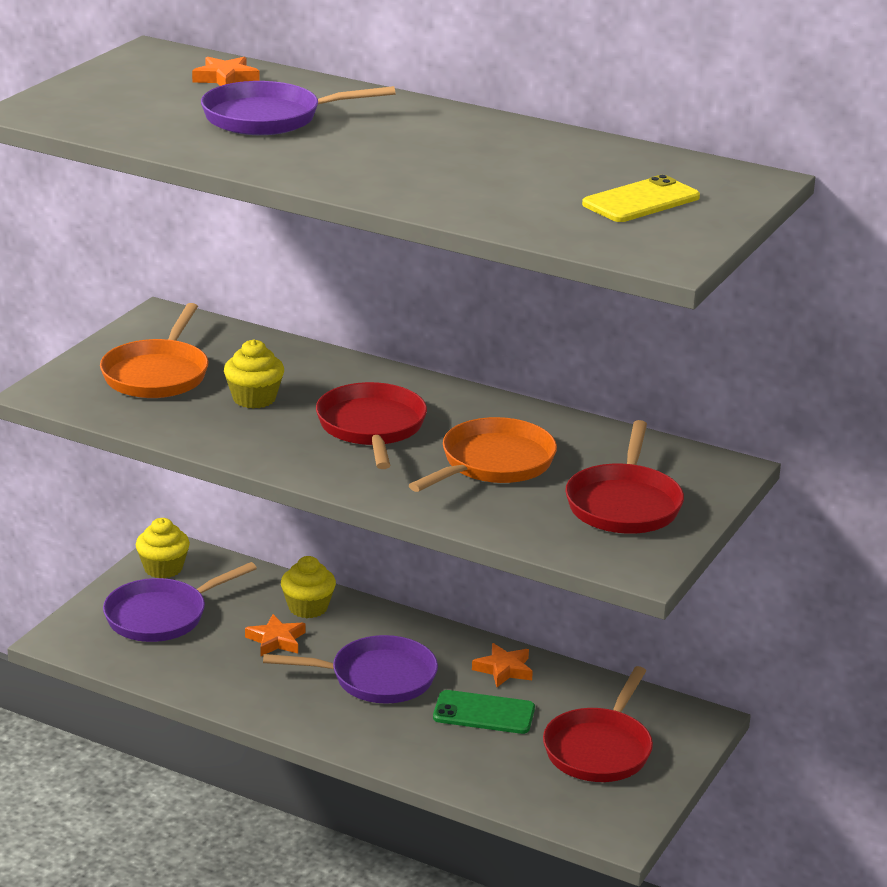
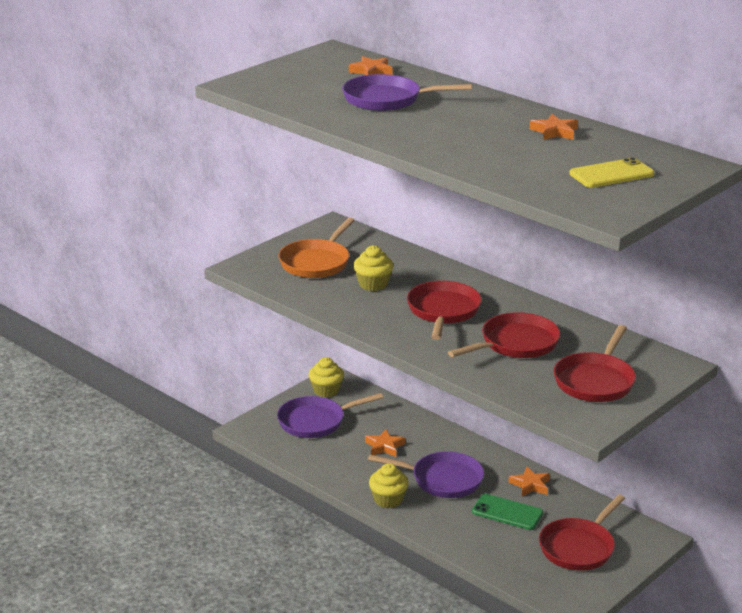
camera: 15 degrees right, 0 degrees up
(308, 607) = (412, 427): yellow cupcake -> yellow cupcake (388, 500)
(492, 463) = (515, 344): orange pan -> red pan
(532, 147) = (554, 132): none -> orange star

